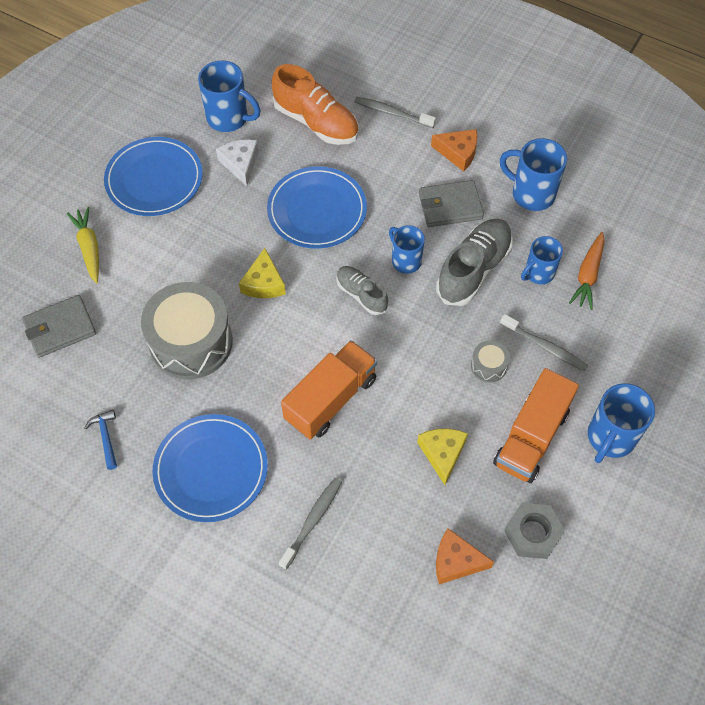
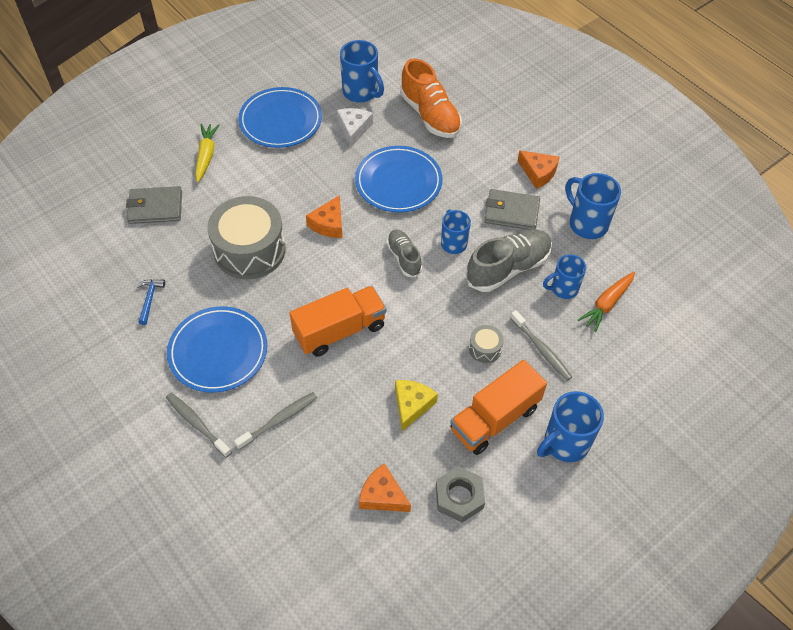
camera: 20 degrees right, 5 degrees down
(263, 283) = (329, 224): yellow cheese -> orange cheese
(392, 113) = (496, 126): grey toothbrush -> grey toothbrush (197, 424)

